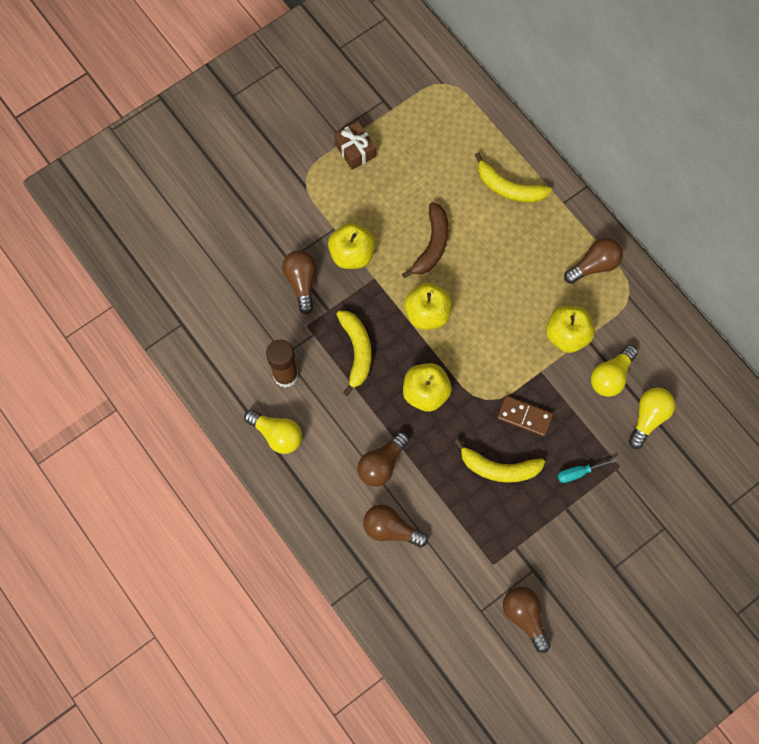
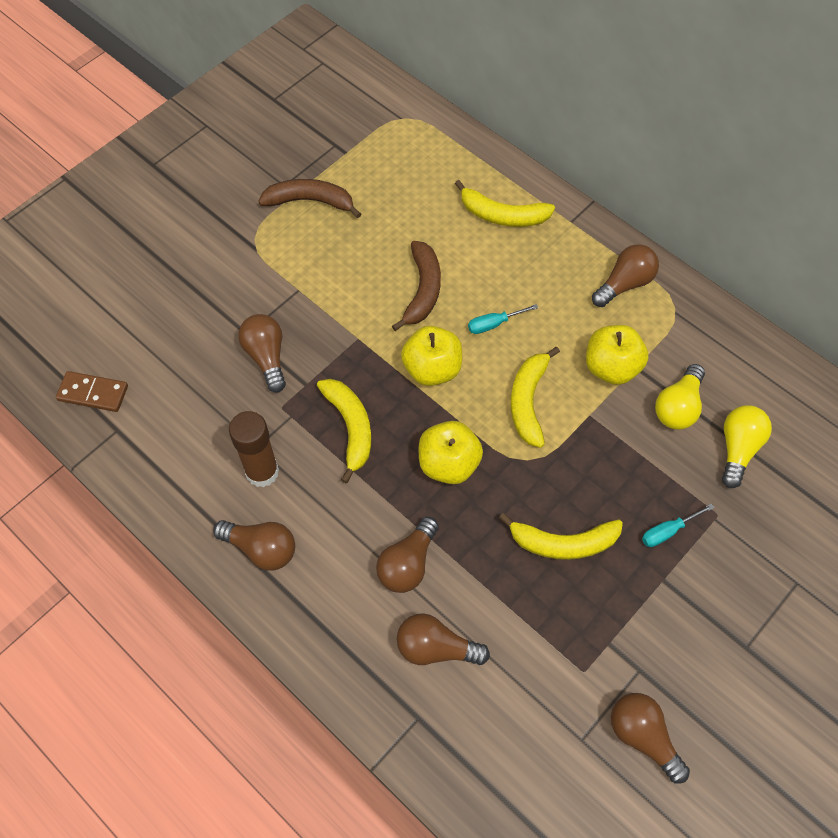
camera: 10 degrees left, 10 degrees down
(277, 435) = (261, 549): yellow light bulb -> brown light bulb
(352, 254) = (325, 315): yellow apple -> none
(355, 150) = (310, 201): brown gift -> brown banana
(483, 283) = (494, 324): none -> turquoise screwdriver
(496, 352) = (528, 401): none -> yellow banana
(524, 417) = (581, 473): brown domino -> brown domino (93, 393)

